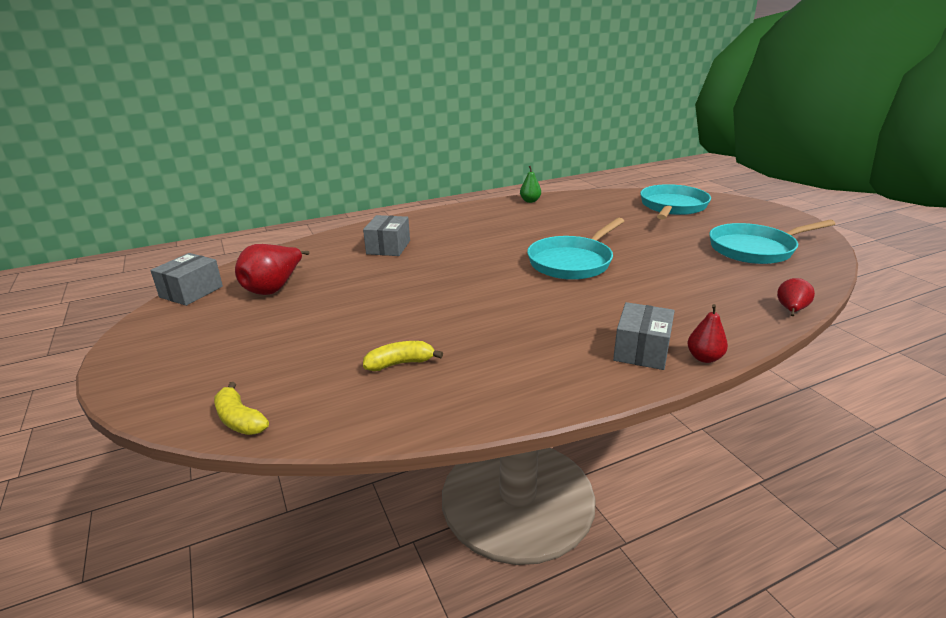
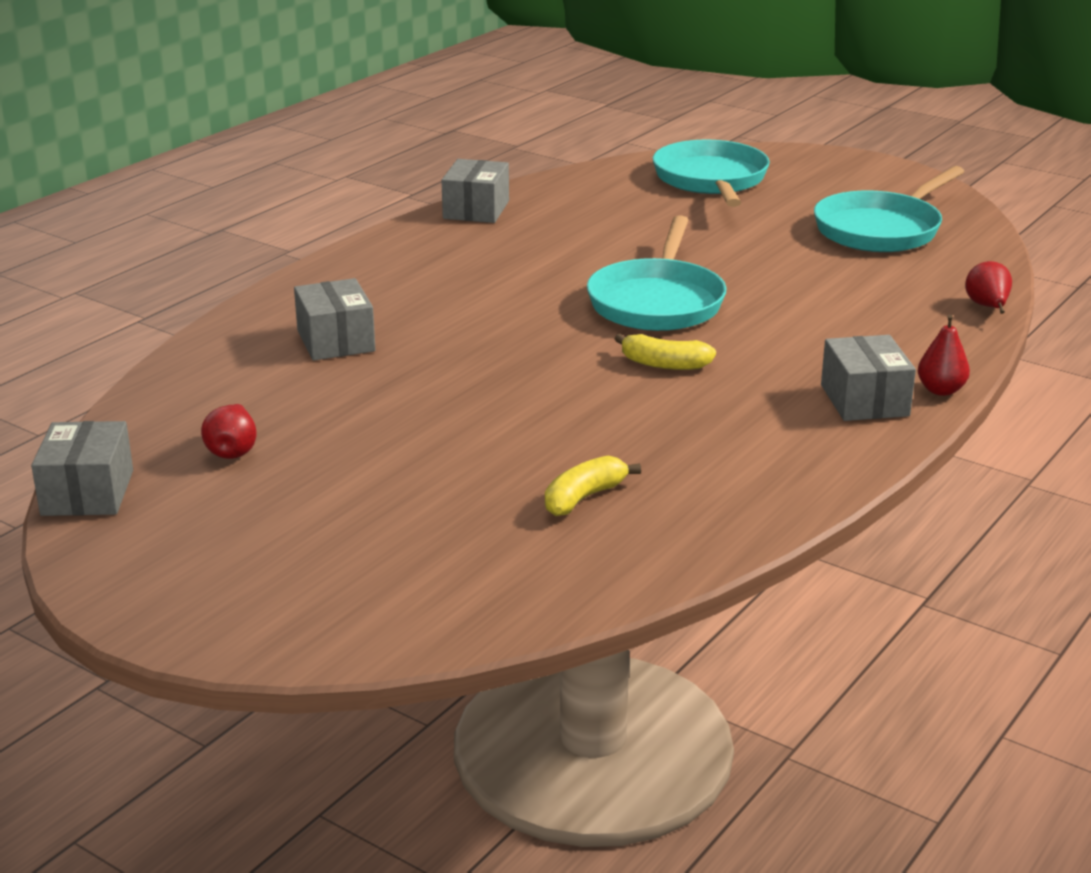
camera: 30 degrees left, 0 degrees up
(240, 420) = (460, 621): yellow banana -> yellow banana (664, 364)
(274, 288) = (233, 450): red pear -> red pear, size x0.58
(530, 201) = (476, 210): green pear -> grey box

